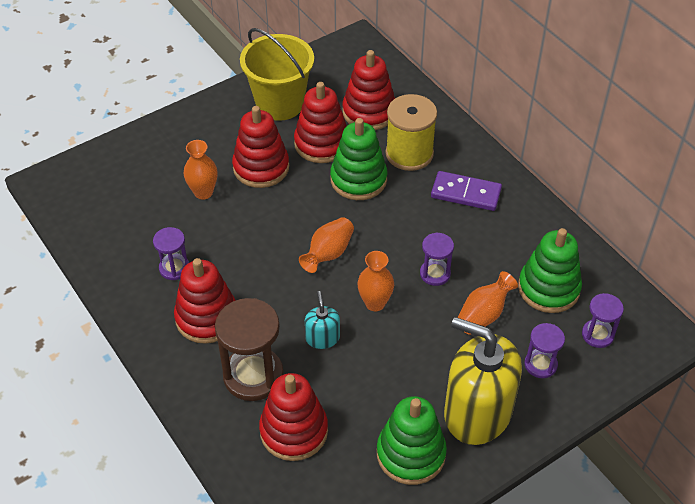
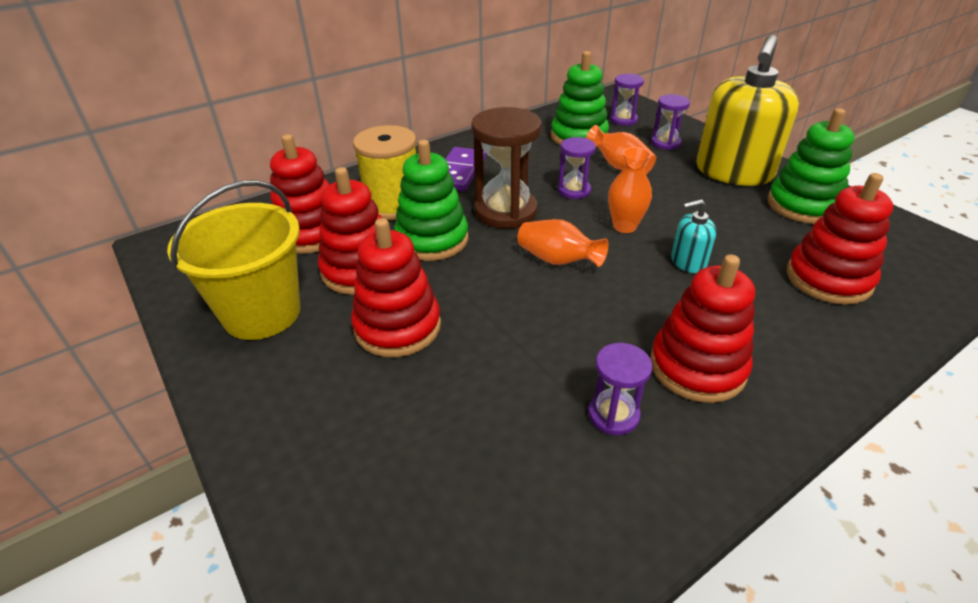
camera: 90 degrees left, 10 degrees down
(203, 192) = (445, 391): orange vase -> none
(253, 375) = (771, 315): brown hourglass -> brown hourglass (505, 211)

